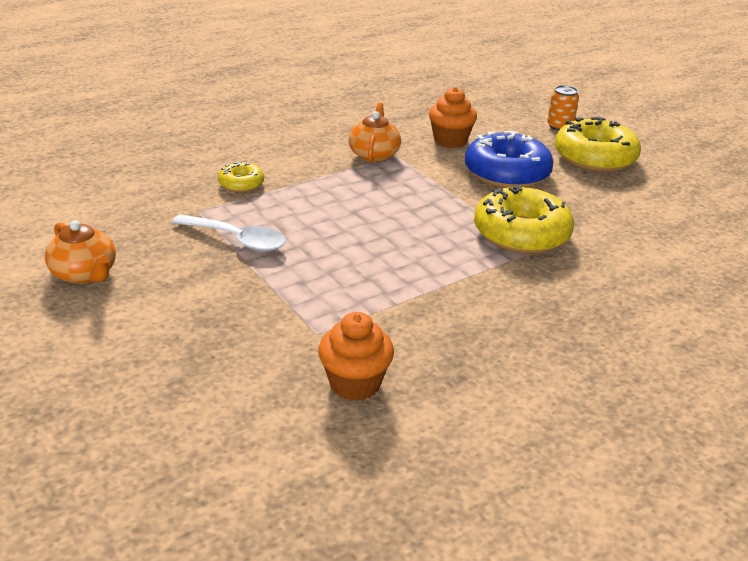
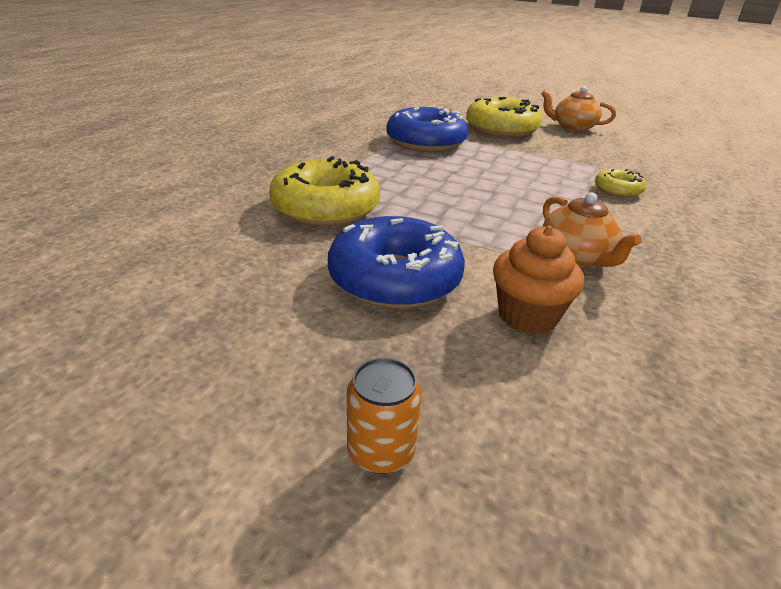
camera: 150 degrees right, 0 degrees up
(237, 240) = (535, 156): white spoon -> none
(332, 297) = (425, 142): none -> blue donut
(355, 383) = (367, 119): orange cupcake -> none
(594, 157) = (272, 363): yellow donut -> yellow donut (501, 129)

